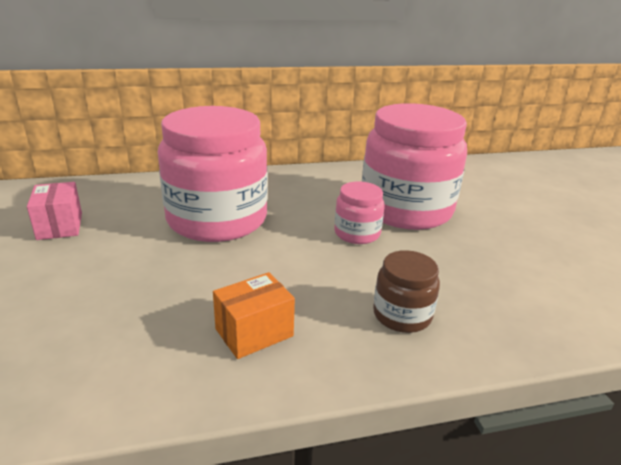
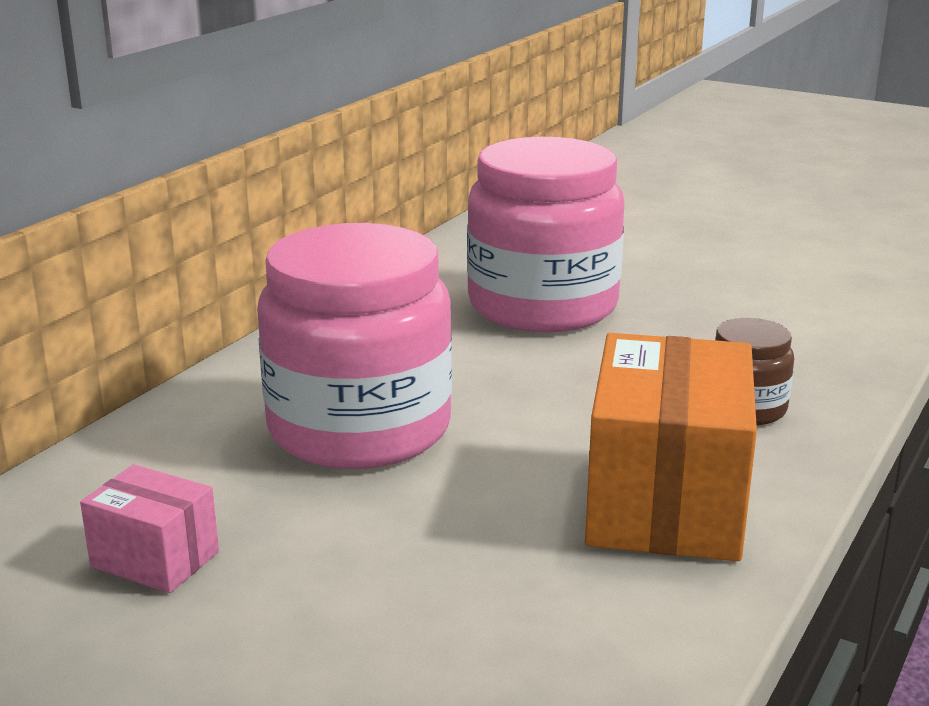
camera: 45 degrees left, 5 degrees down
(254, 332) = (665, 503): orange box -> orange box, size x1.97
(357, 233) = (550, 357): pink jar -> none

